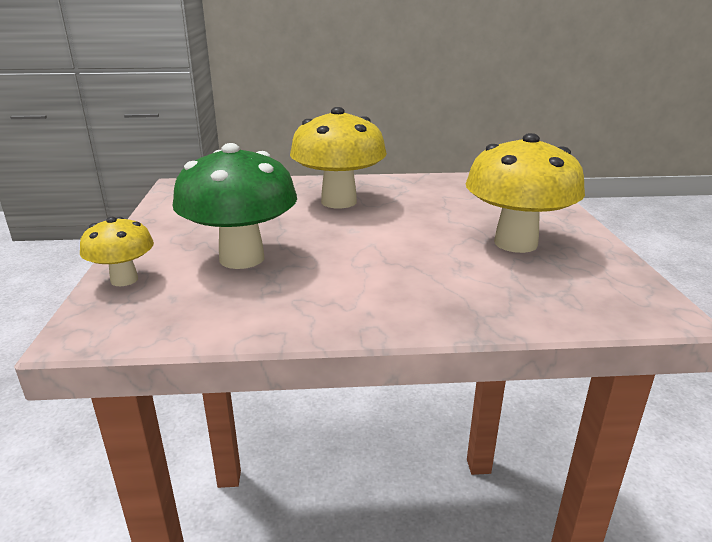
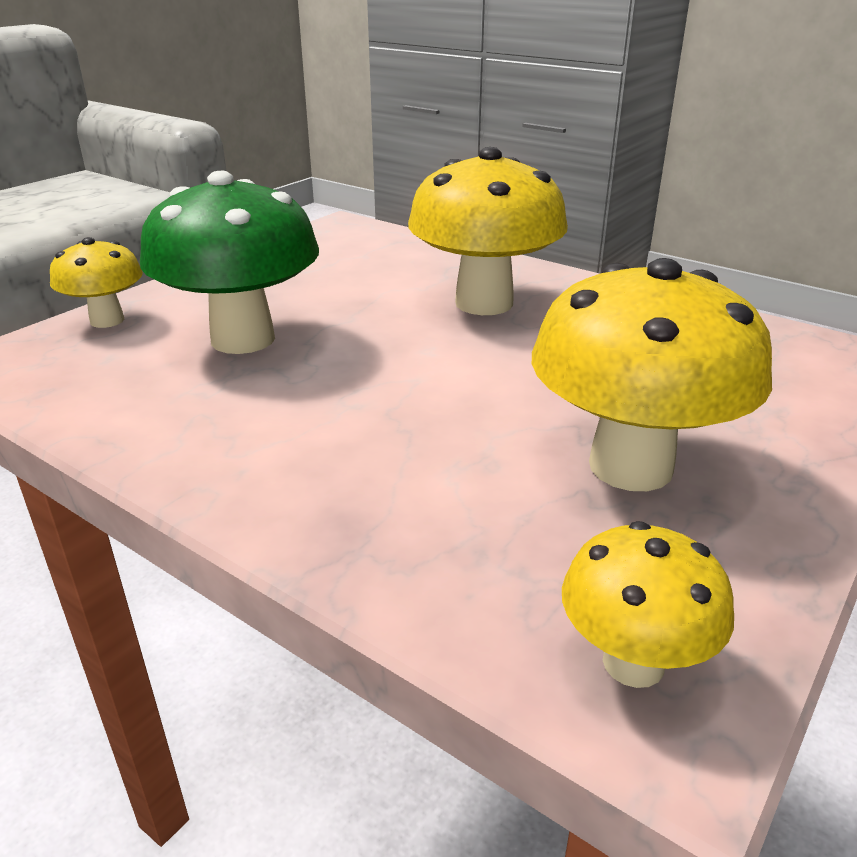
camera: 40 degrees right, 5 degrees up
(625, 302) = (633, 663): none -> yellow mushroom

